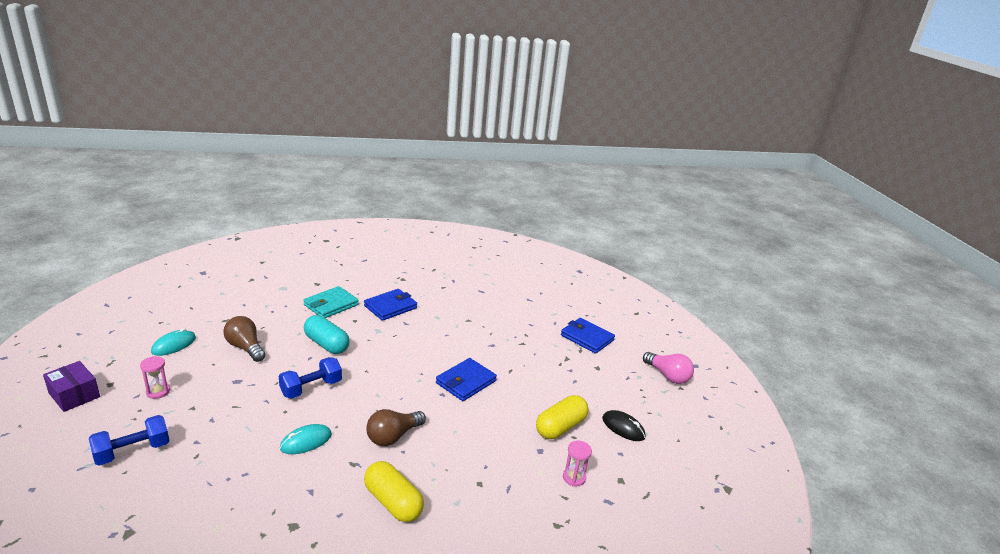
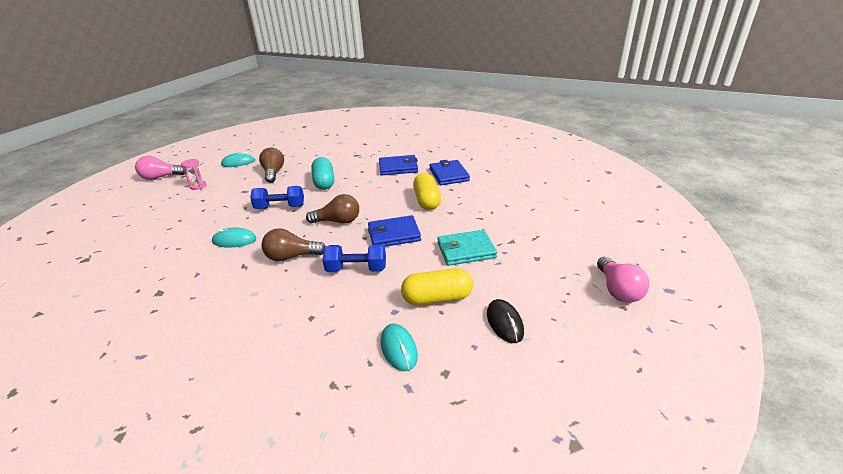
camera: 40 degrees right, 5 degrees up
(74, 395) = (161, 177): purple box -> pink light bulb
(132, 451) = (145, 215): blue dumbbell -> blue dumbbell (356, 269)
(331, 305) = (357, 158): turquoise wallet -> turquoise wallet (466, 250)
(393, 502) = (234, 304): yellow capsule -> yellow capsule (427, 201)
(396, 385) = (338, 221): none -> brown light bulb
(574, 477) = (398, 349): pink hourglass -> turquoise mouse
(587, 338) = (554, 229): blue wallet -> blue wallet (449, 175)

